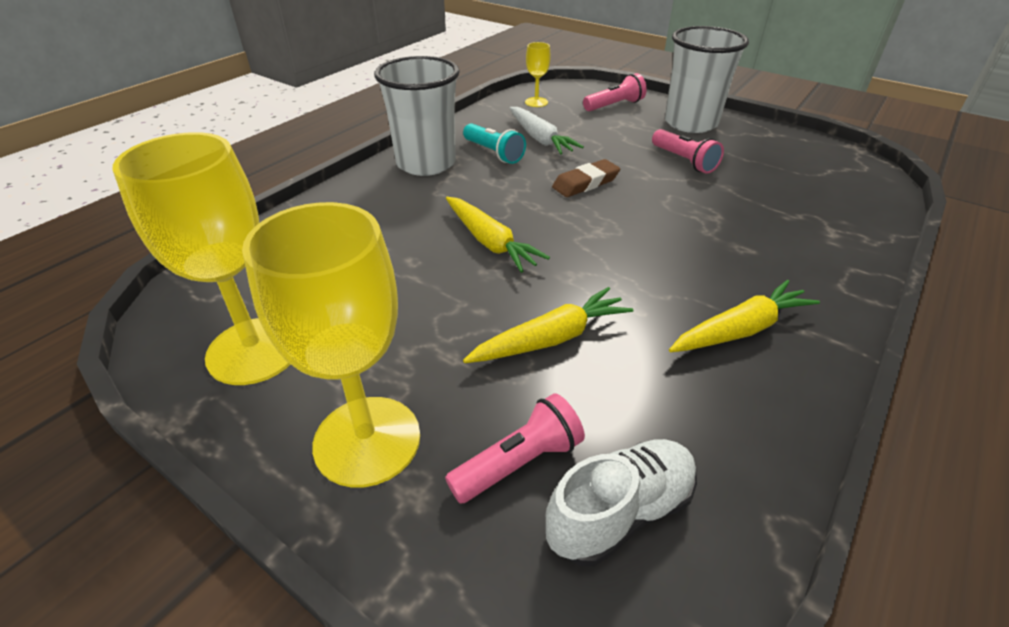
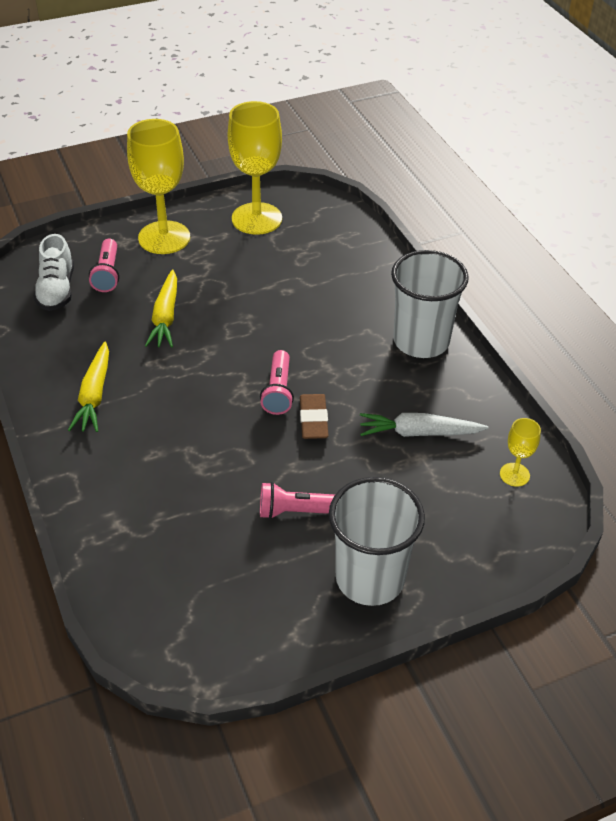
camera: 120 degrees right, 5 degrees up
(490, 242) = (277, 331): yellow carrot -> none
(494, 153) = (411, 388): turquoise flashlight -> none
(614, 105) = (462, 539): pink flashlight -> pink flashlight (278, 391)

